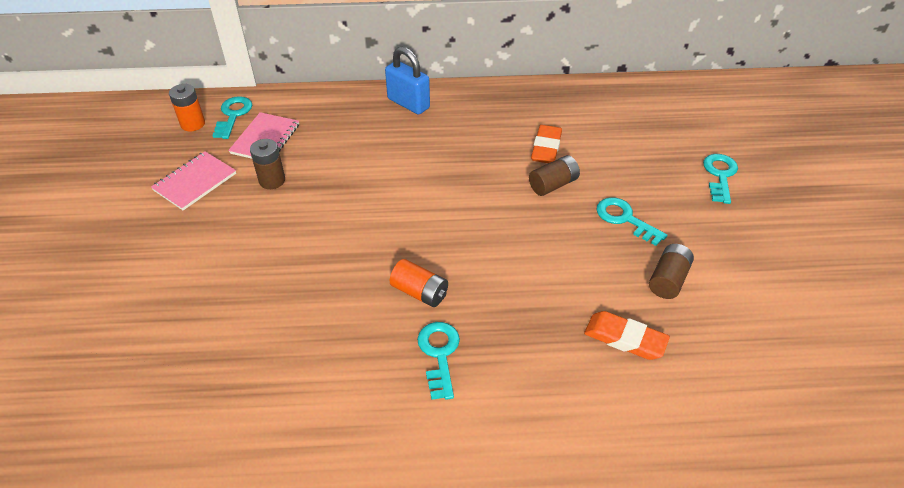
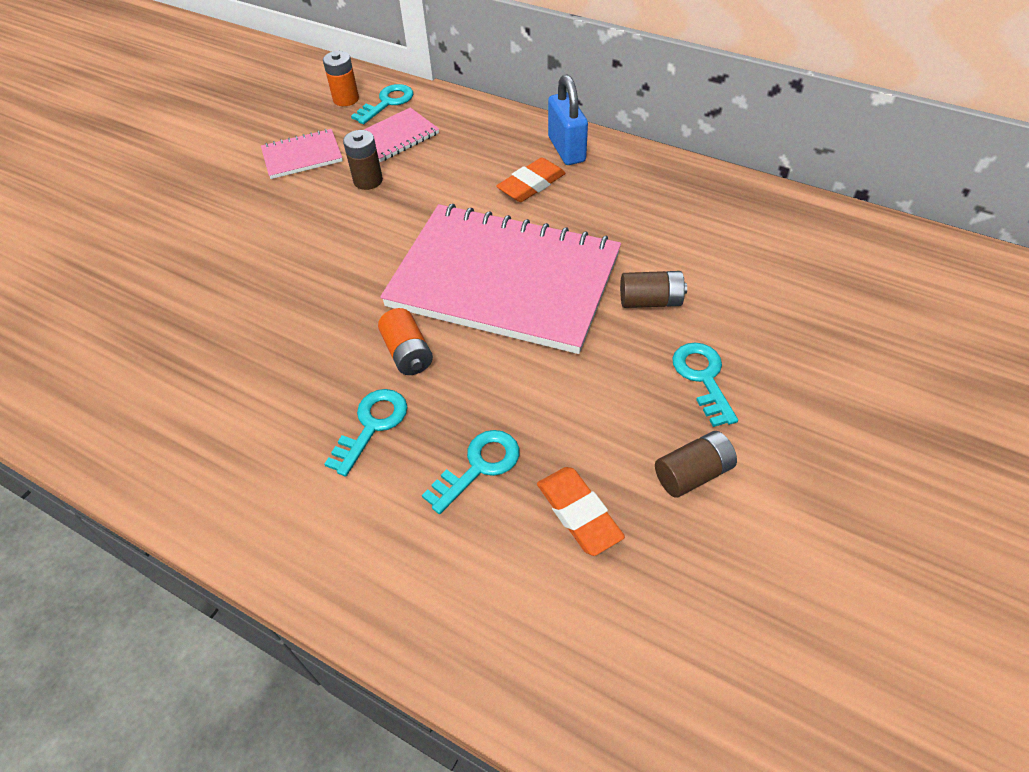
camera: 35 degrees right, 5 degrees up
(444, 211) = (504, 280): none -> pink notebook
(546, 148) = (679, 256): orange eraser -> orange eraser (531, 185)
(720, 175) = (882, 379): turquoise key -> turquoise key (479, 466)

